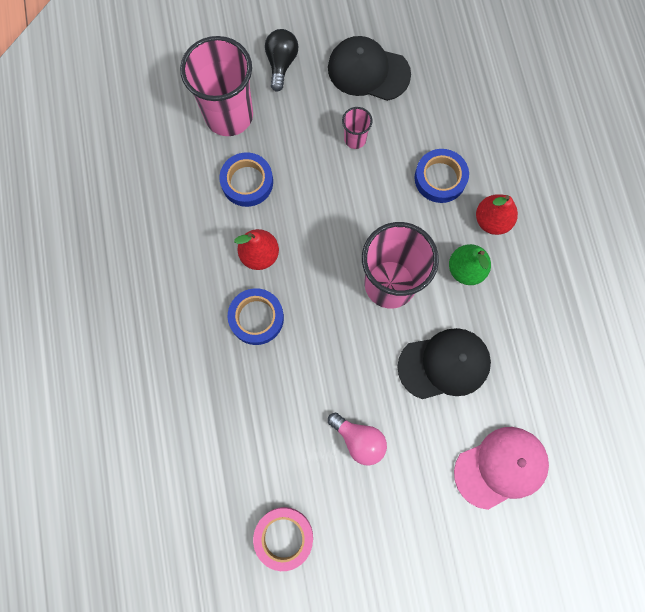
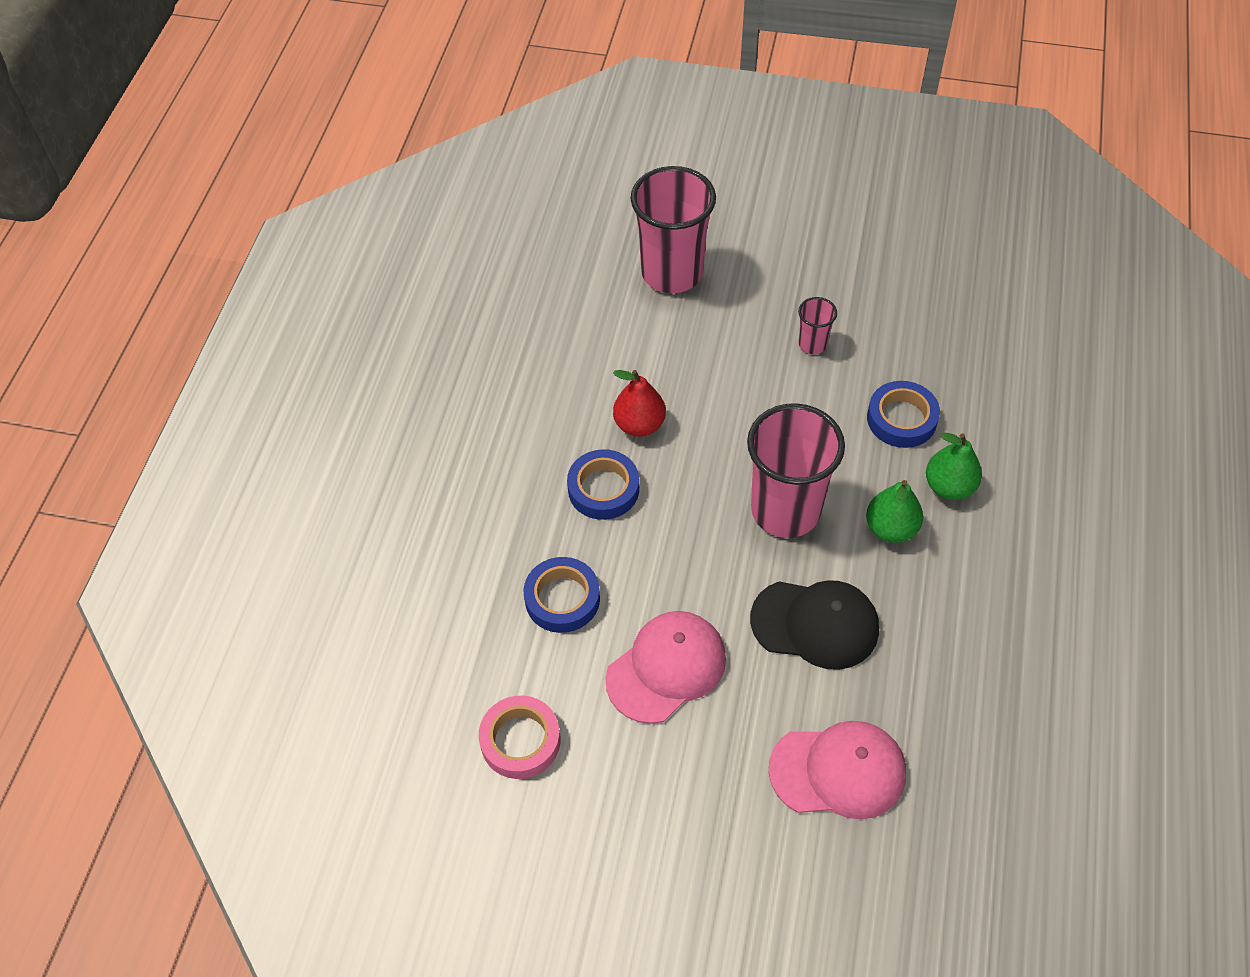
camera: 25 degrees right, 20 degrees down
(247, 182) = (661, 345): blue tape -> blue tape (562, 599)
(281, 63) = (759, 240): black light bulb -> none
(359, 440) = (666, 668): pink light bulb -> pink cap
(368, 71) = (861, 280): black cap -> none
(492, 220) = (949, 486): red pear -> green pear

